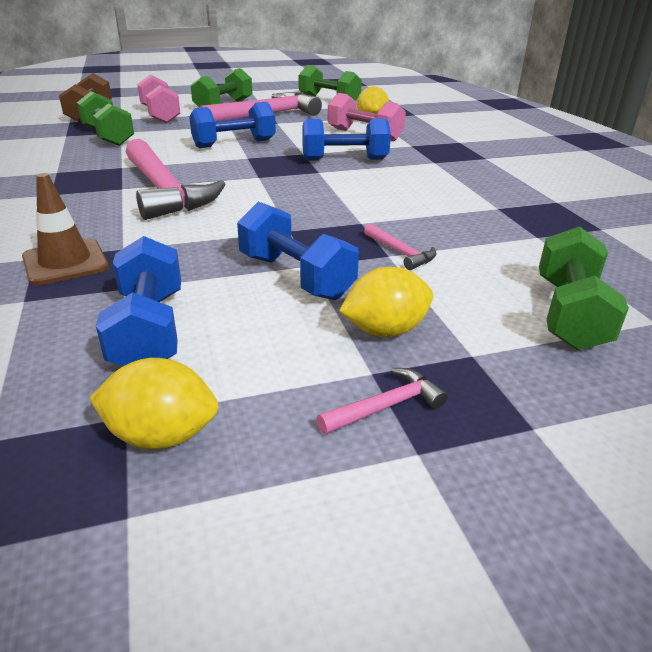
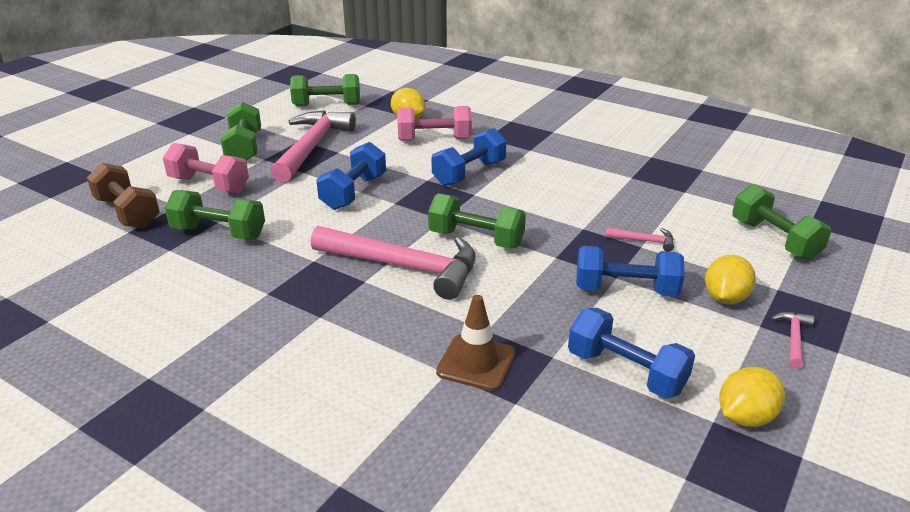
camera: 40 degrees left, 0 degrees up
(253, 196) = (476, 239): none -> green dumbbell

